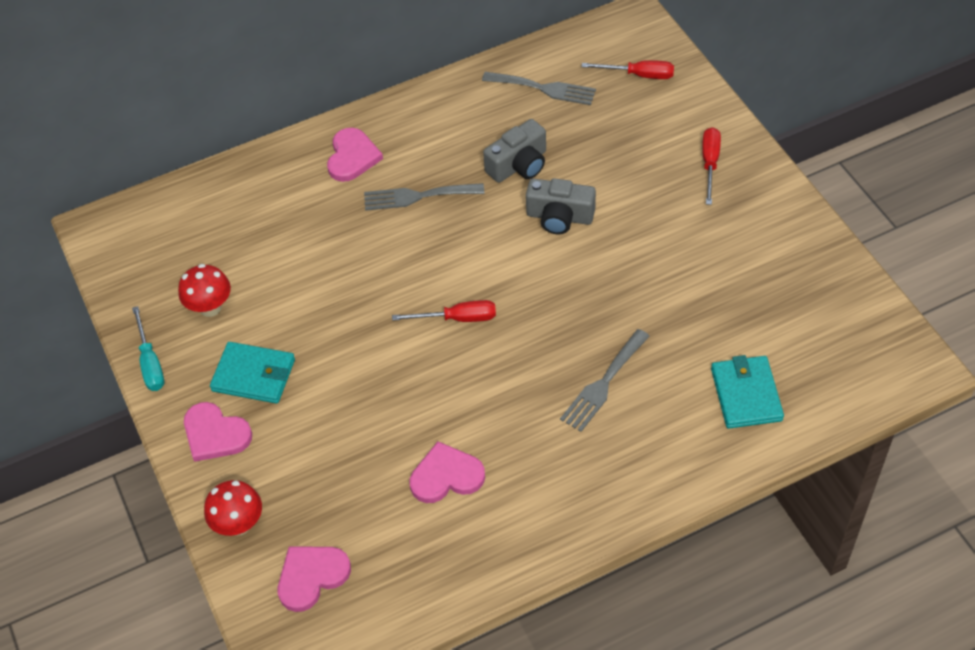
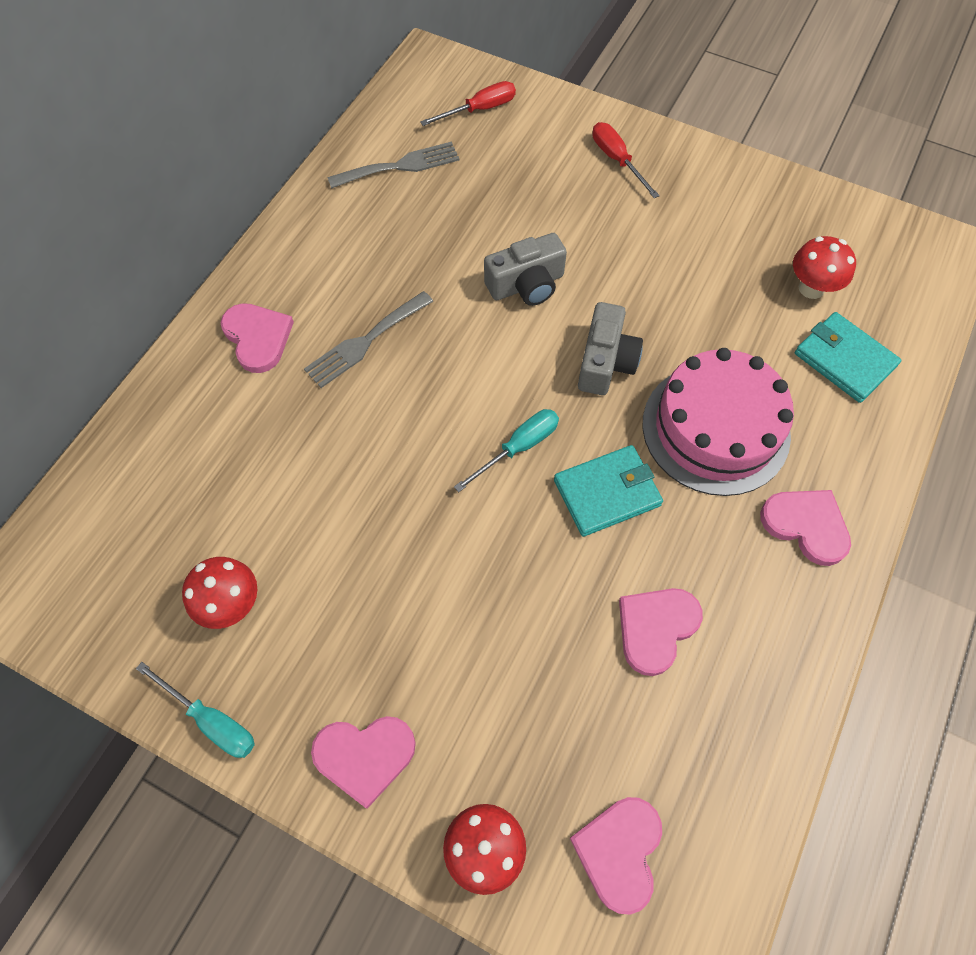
camera: 40 degrees left, 10 degrees up
(254, 375) = (351, 653): turquoise wallet -> turquoise wallet (607, 493)
(457, 318) = (518, 448): red screwdriver -> turquoise screwdriver
(519, 165) = (441, 254): grey camera -> grey camera (605, 362)
(603, 384) = (715, 428): grey fork -> pink cake
(606, 480) = (806, 525): none -> pink heart
(771, 333) = (811, 288): none -> red mushroom

